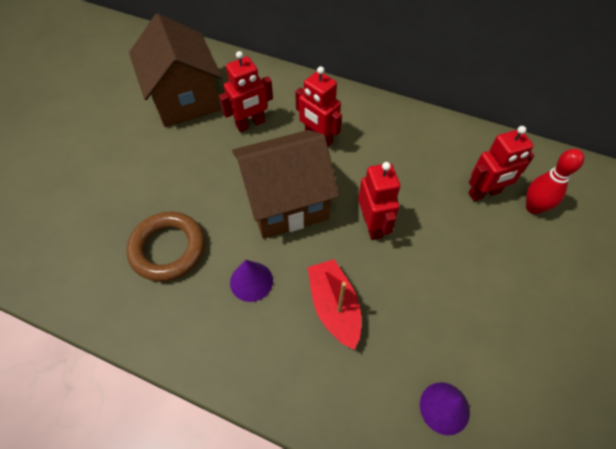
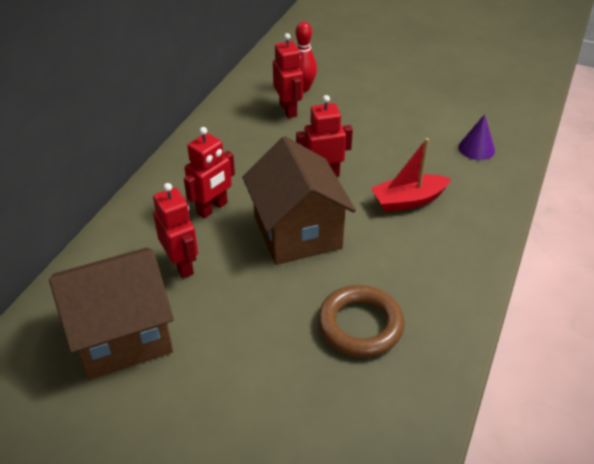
camera: 90 degrees left, 15 degrees down
(251, 281) = (390, 255): purple cone -> none

